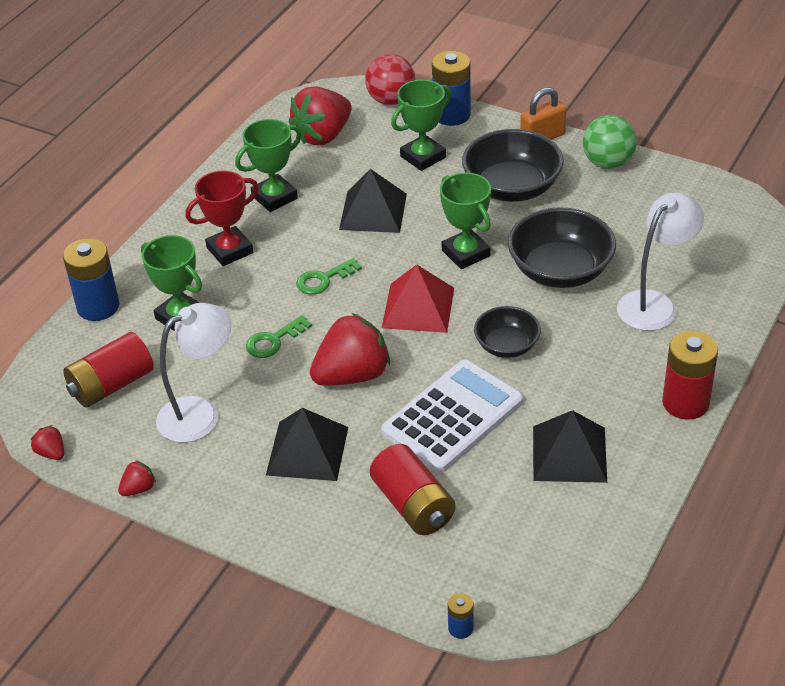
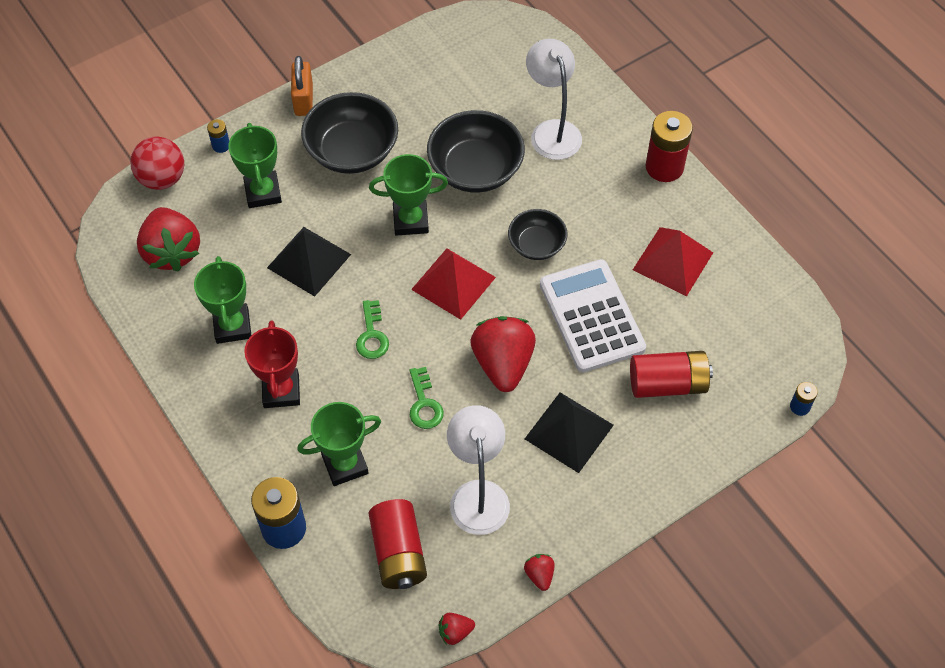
camera: 65 degrees left, 15 degrees up
(451, 115) = (221, 145): blue battery -> blue battery, size x0.48
(569, 453) = (672, 261): black pyramid -> red pyramid
(608, 163) = (369, 75): green ball -> none

